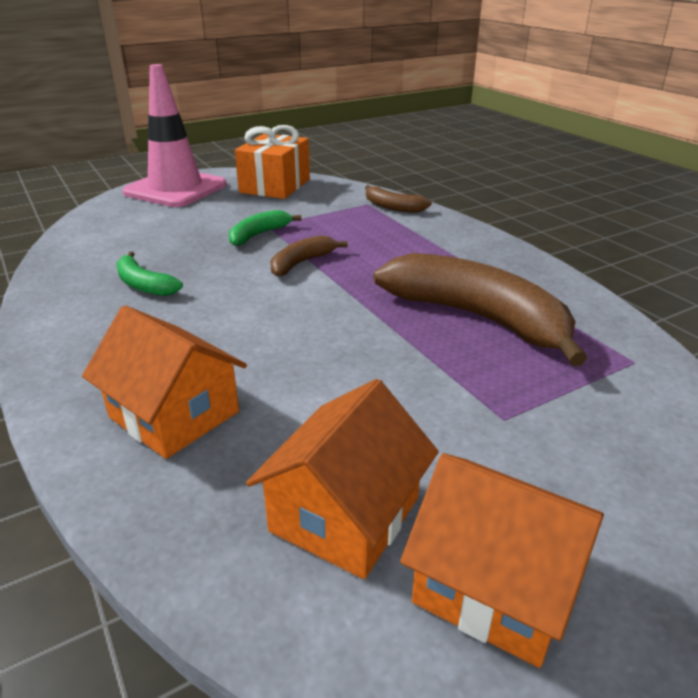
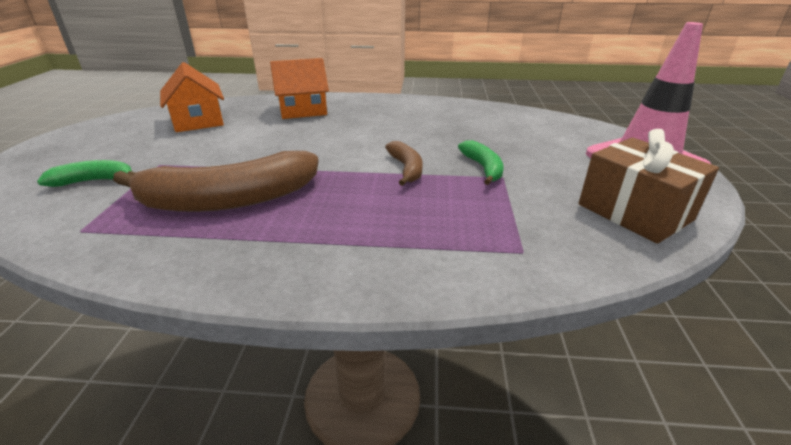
camera: 125 degrees right, 0 degrees up
(143, 285) = (436, 122): green banana -> green banana (94, 181)
(275, 186) = (634, 212): orange gift -> brown gift
(392, 207) = (496, 265): brown banana -> none
(494, 585) = (127, 131): orange house -> none

